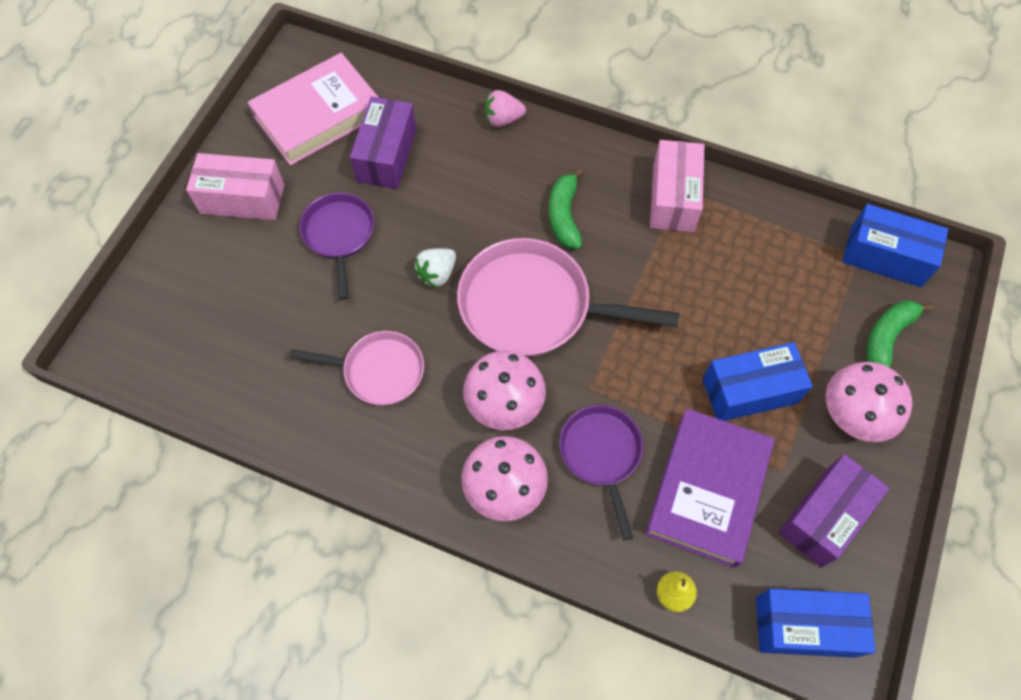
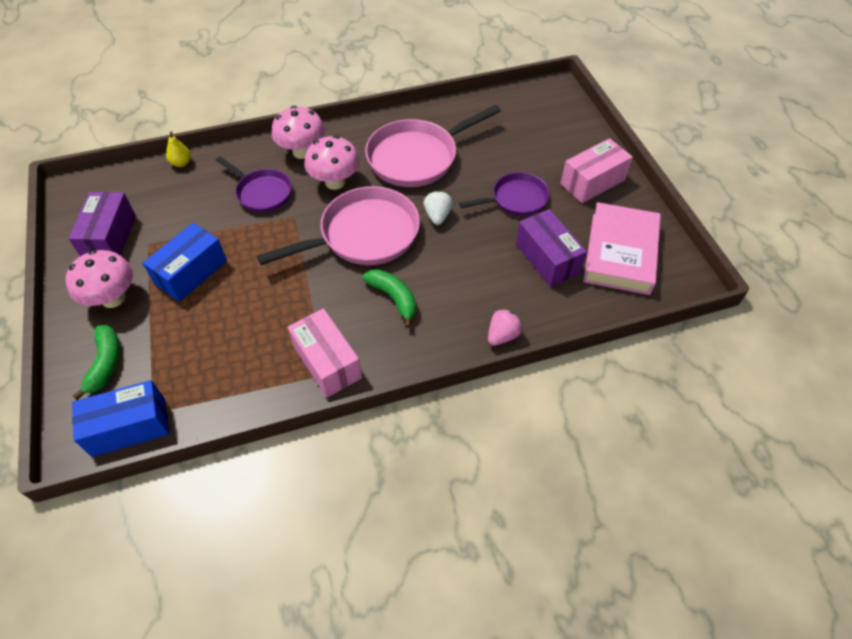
camera: 140 degrees right, 10 degrees down
(339, 235) = (515, 199): purple pan -> purple pan turned 60 degrees counterclockwise
(378, 371) = (417, 157): pink pan -> pink pan, size x1.69
(708, 490) = (189, 211): purple book -> none
(805, 626) = (101, 188): blue box -> none

